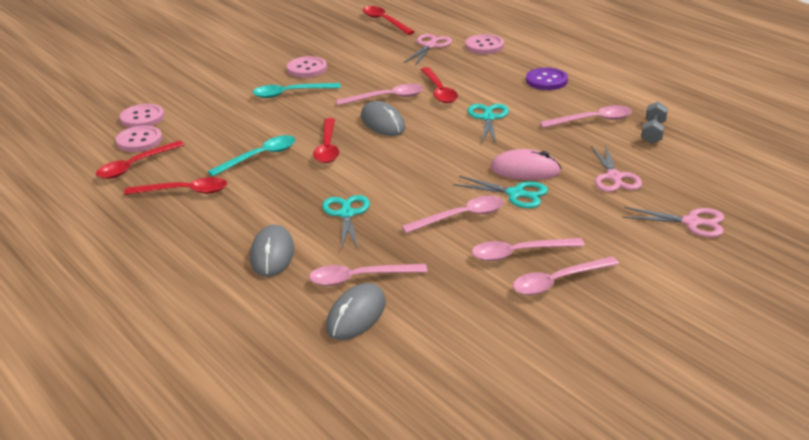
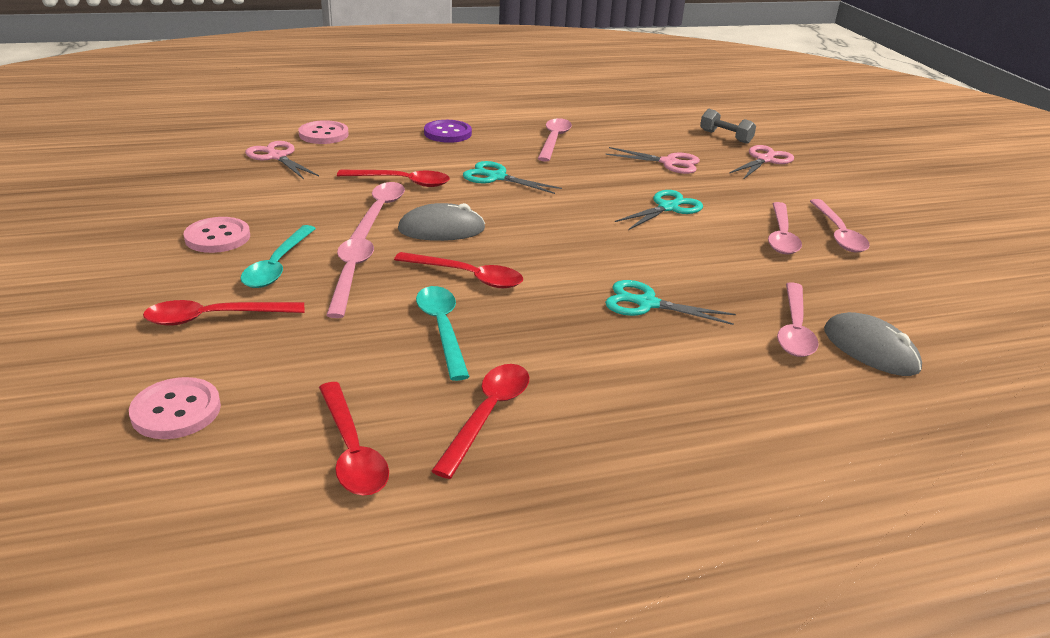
camera: 70 degrees left, 0 degrees up
(139, 140) = (261, 429): pink button -> none
(272, 254) = (713, 376): grey mouse -> none
(384, 21) = (160, 160): red spoon -> red spoon (214, 318)
(461, 217) = (695, 244): pink spoon -> pink spoon (350, 275)
(525, 170) = (624, 191): pink mouse -> none
(653, 132) = (601, 127): grey dumbbell -> grey dumbbell (725, 137)

